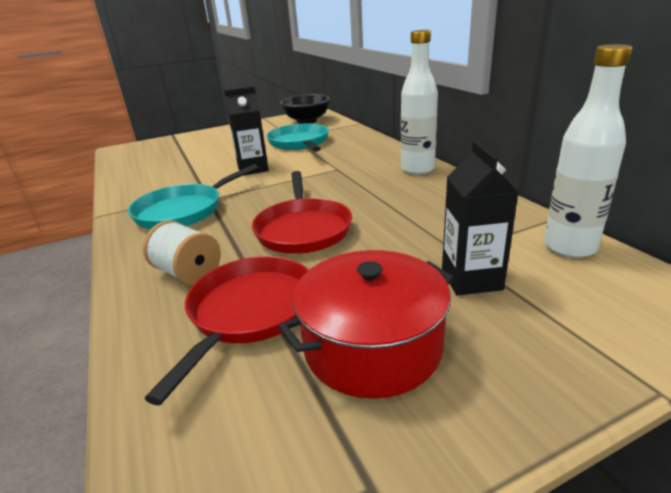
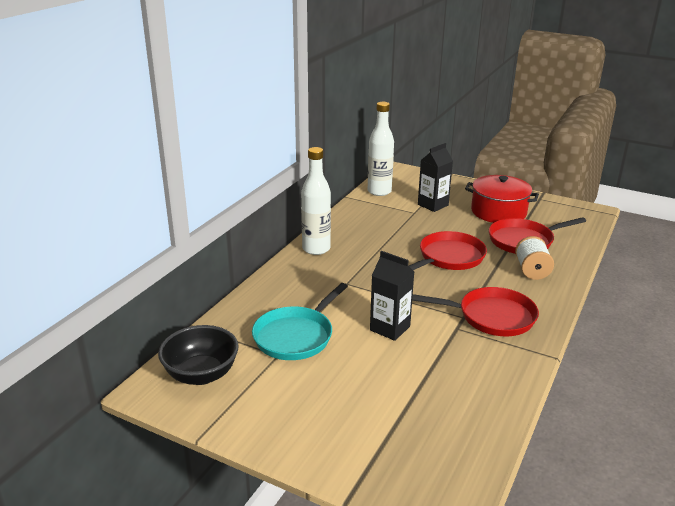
camera: 130 degrees left, 0 degrees up
(183, 211) = (492, 317): turquoise pan -> red pan

